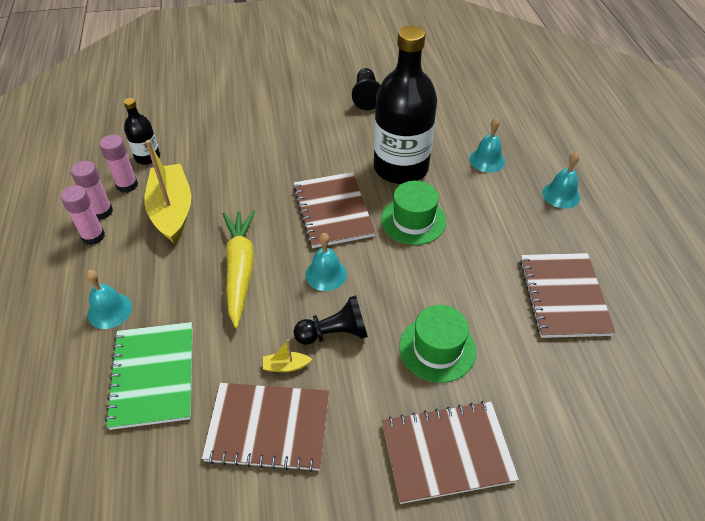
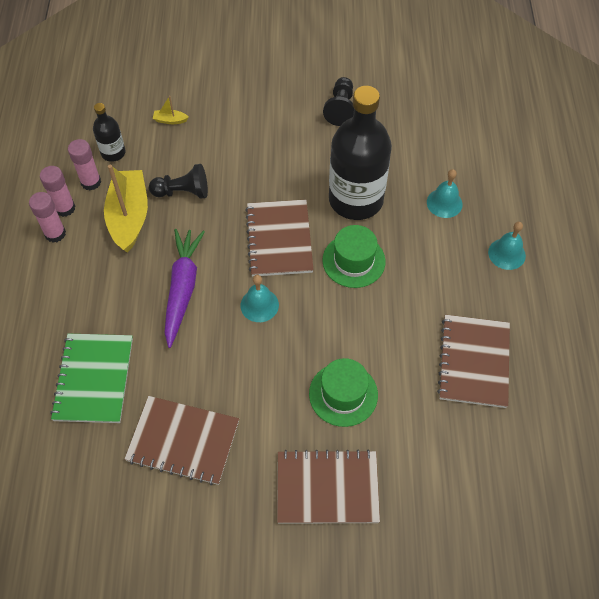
camera: 10 degrees right, 10 degrees up
(109, 310) = (63, 311): turquoise bell -> none
(240, 270) = (182, 288): yellow carrot -> purple carrot
(286, 366) = (207, 388): yellow boat -> yellow boat (170, 120)
(334, 333) = (255, 365): black pawn -> black pawn (183, 192)

